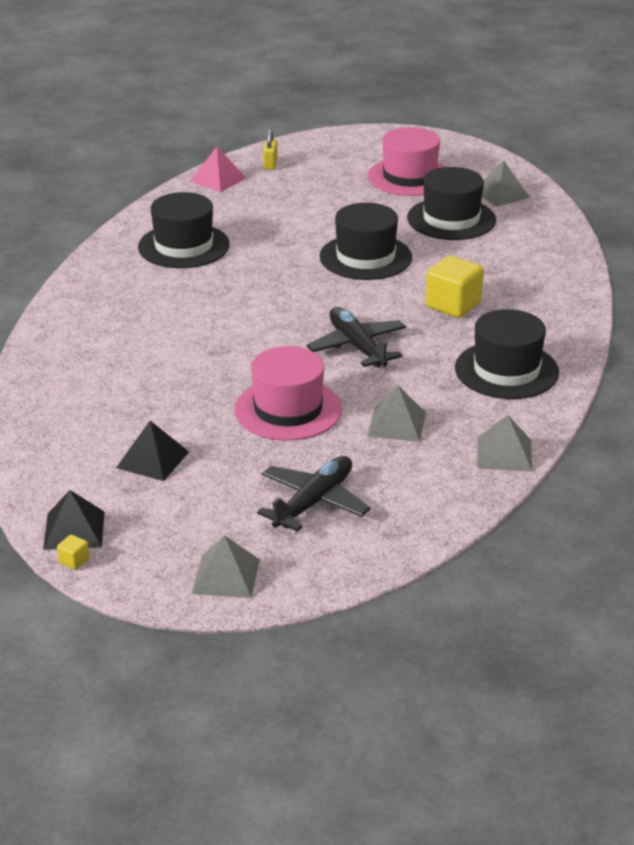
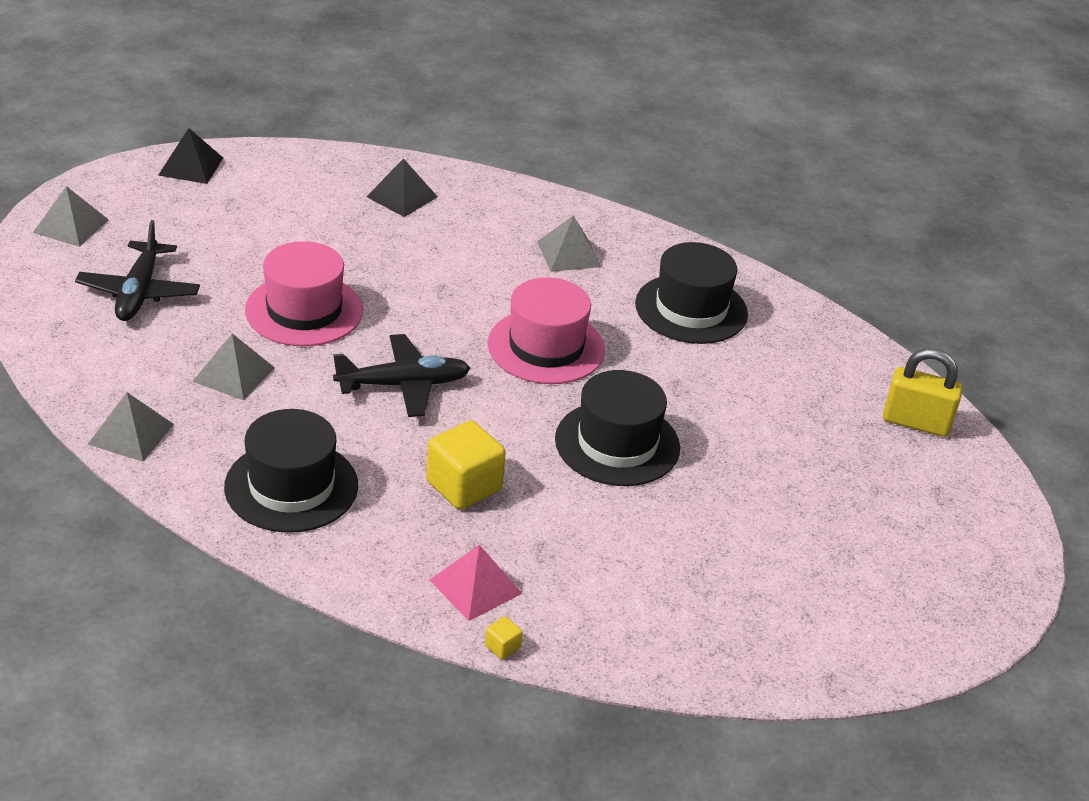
camera: 100 degrees right, 5 degrees up
(74, 561) = (149, 160): yellow cube -> yellow cube (502, 647)
(153, 459) = (268, 219): black pyramid -> black pyramid (402, 197)
(218, 179) = (873, 368): pink pyramid -> pink pyramid (475, 586)
(270, 164) = (916, 422): yellow padlock -> yellow padlock, size x1.71
(314, 502) = (139, 292): black plane -> black plane turned 45 degrees clockwise
(409, 177) = (854, 548): pink hat -> pink hat (546, 347)
(451, 219) = (705, 553): black hat -> none
(501, 194) = (778, 633): grey pyramid -> grey pyramid (569, 254)

